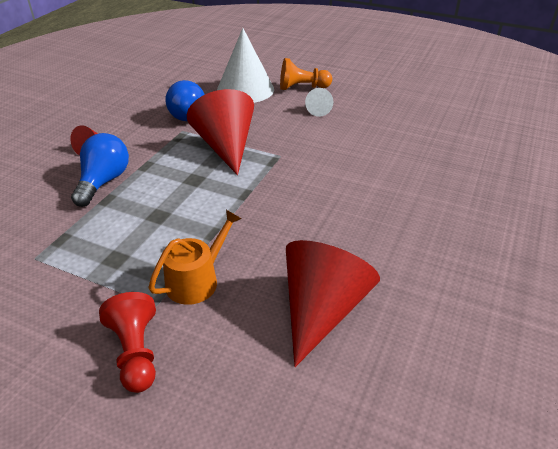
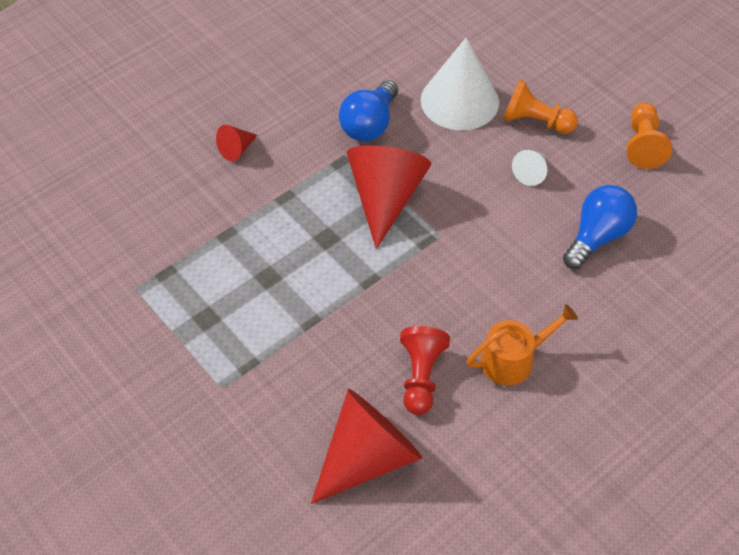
camera: 25 degrees right, 15 degrees up
(104, 182) = (232, 206): blue light bulb -> blue light bulb (597, 236)
(136, 353) = (186, 431): red pawn -> red pawn (421, 377)
(197, 280) = (270, 375): orange watering can -> orange watering can (513, 359)
(377, 82) = (643, 145): none -> orange pawn

